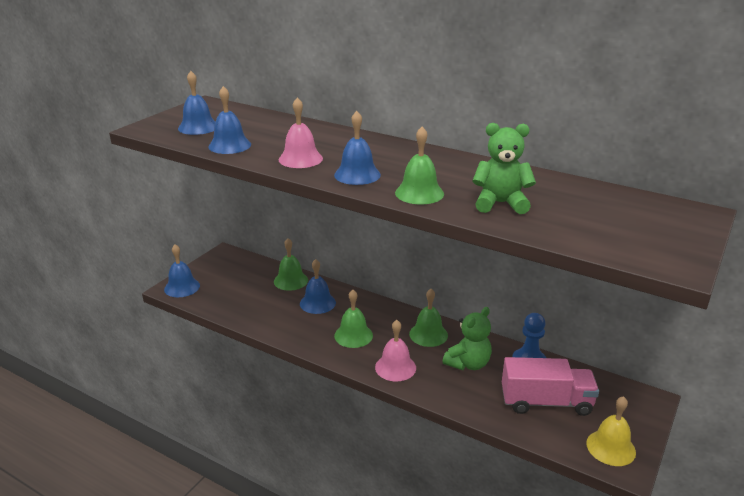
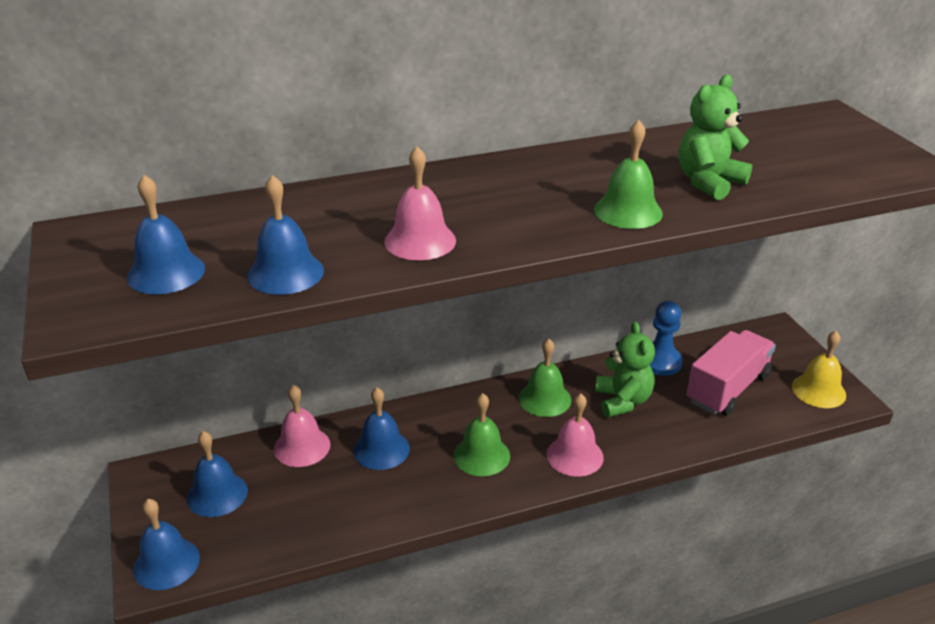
camera: 50 degrees left, 5 degrees up
(290, 280) = (302, 446): green bell -> pink bell
(357, 175) = (525, 225): blue bell -> blue bell (217, 494)

